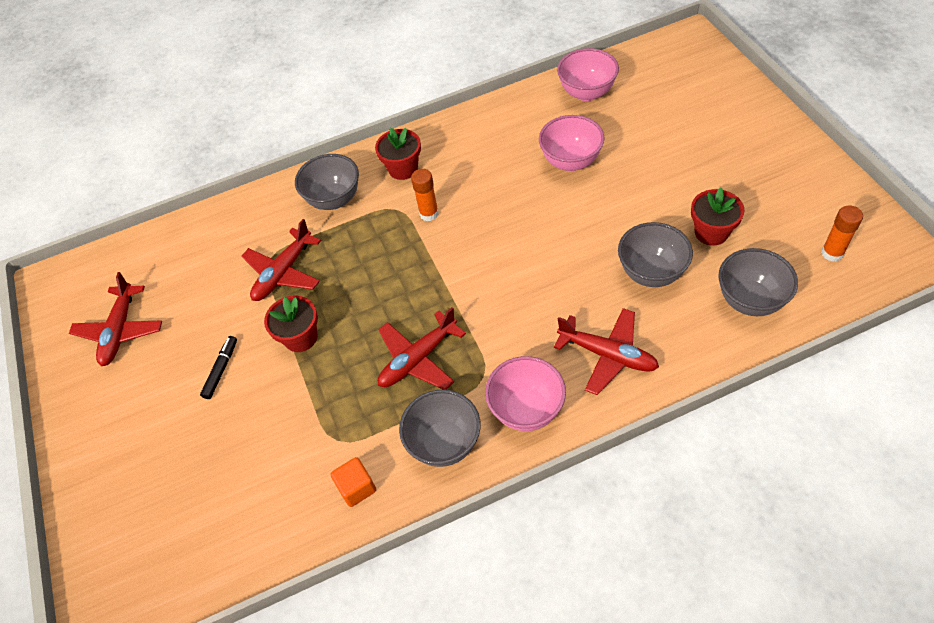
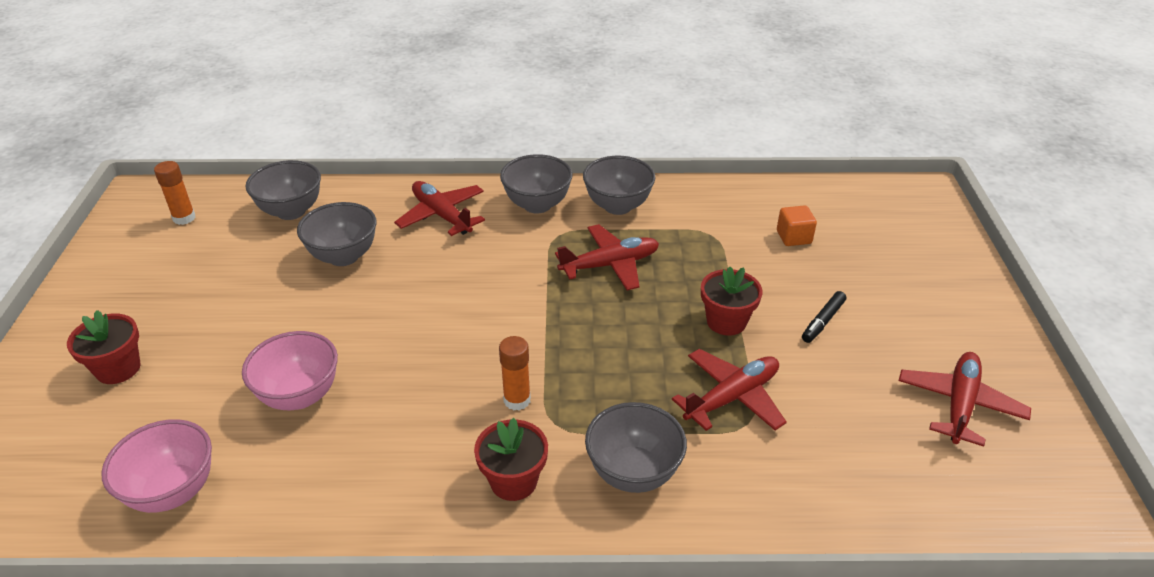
camera: 165 degrees left, 15 degrees down
(357, 488) = (703, 203): orange cube -> orange cube (793, 237)
(526, 409) = (537, 205): pink bowl -> grey bowl
(711, 232) = (253, 268): red flower pot -> red flower pot (118, 368)

